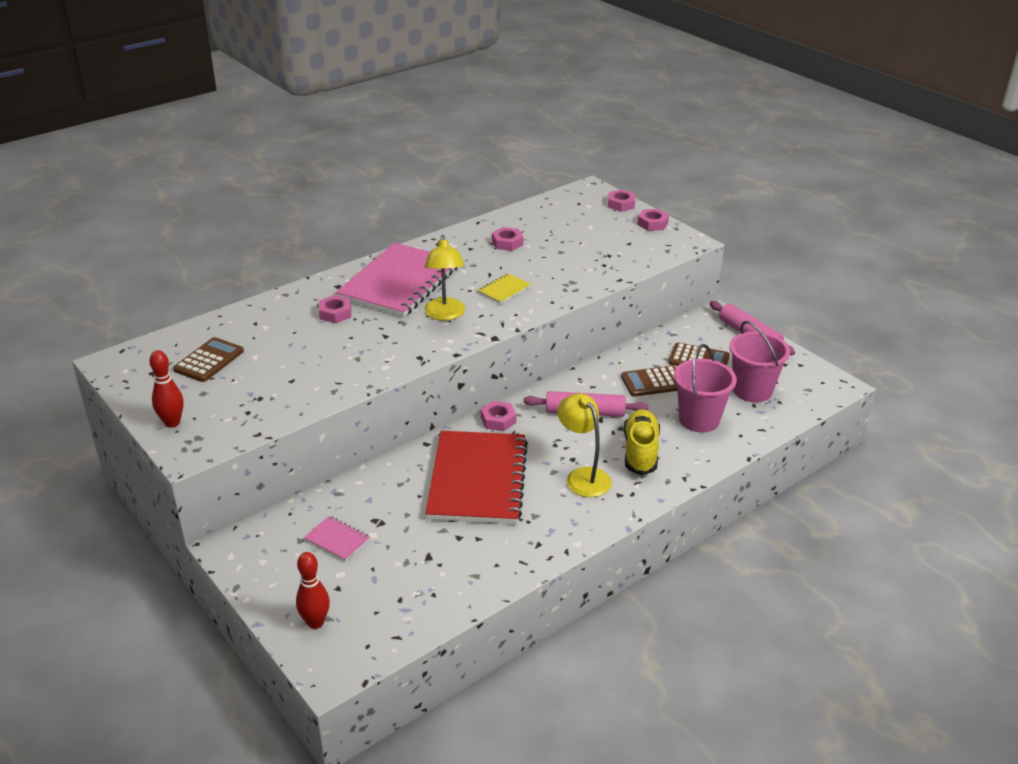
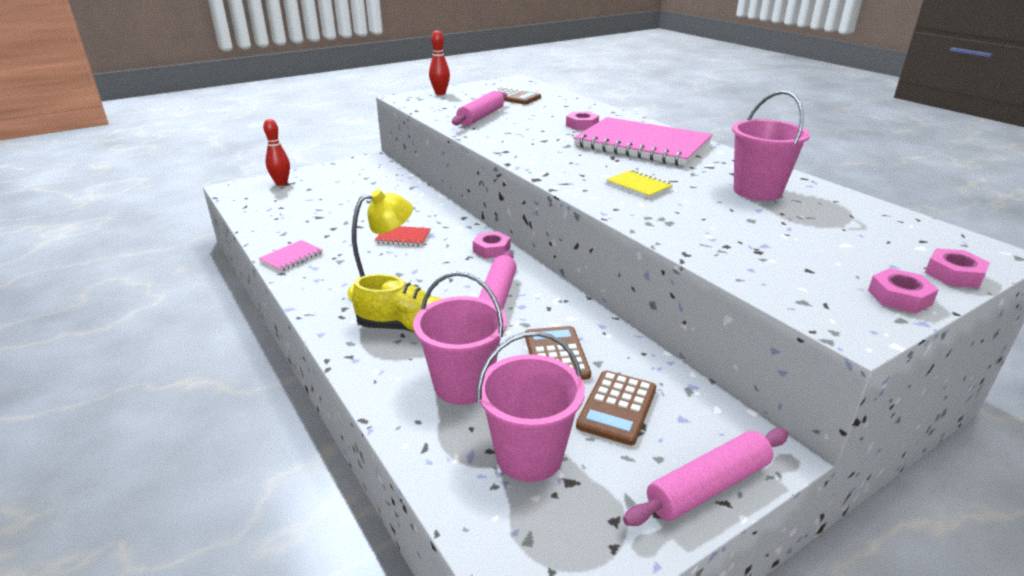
camera: 95 degrees right, 5 degrees down
(295, 380) = (481, 117): none -> pink rolling pin
(337, 540) = (358, 188): pink notebook -> pink notebook (291, 257)
(445, 315) = (581, 160): yellow lamp -> none
(477, 479) = (403, 237): red notebook -> red notebook, size x0.40
(507, 243) = (757, 191): pink nut -> pink bucket

